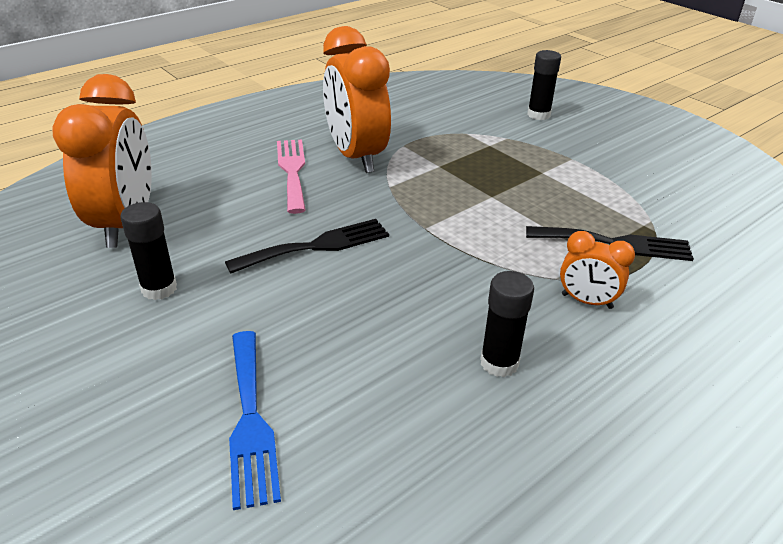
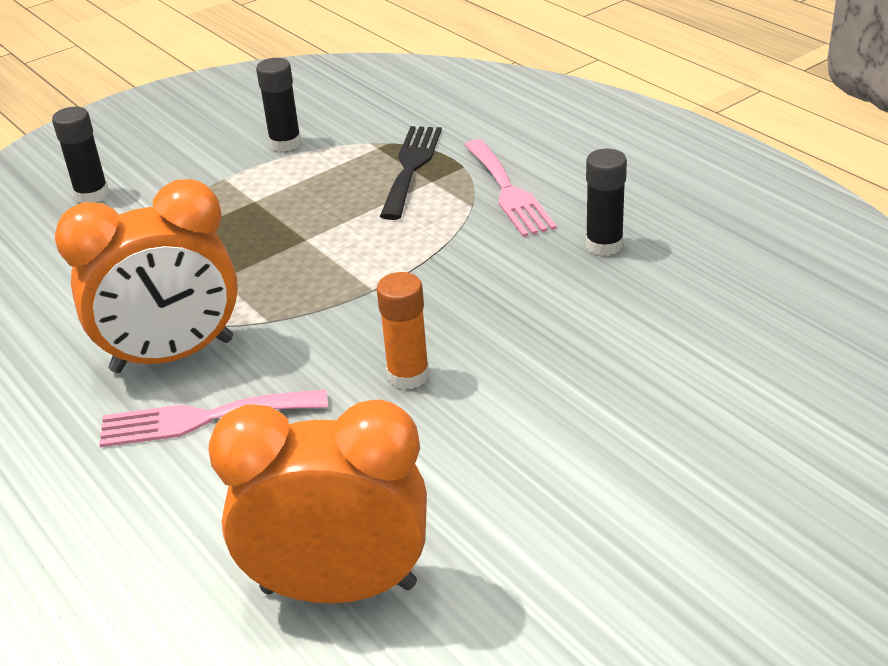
camera: 85 degrees left, 0 degrees up
(159, 289) = (504, 510): black glue stick -> black glue stick (285, 143)
(250, 420) = (713, 394): blue fork -> none
(317, 246) = (408, 375): black fork -> orange glue stick
(586, 301) = (508, 192): orange clock -> pink fork

